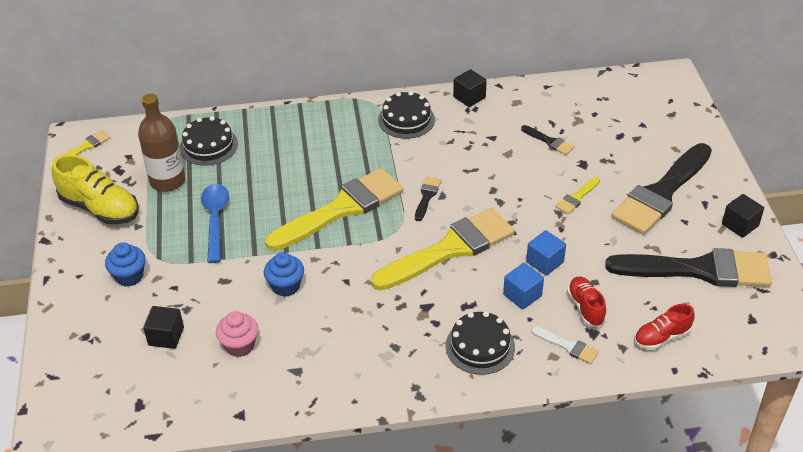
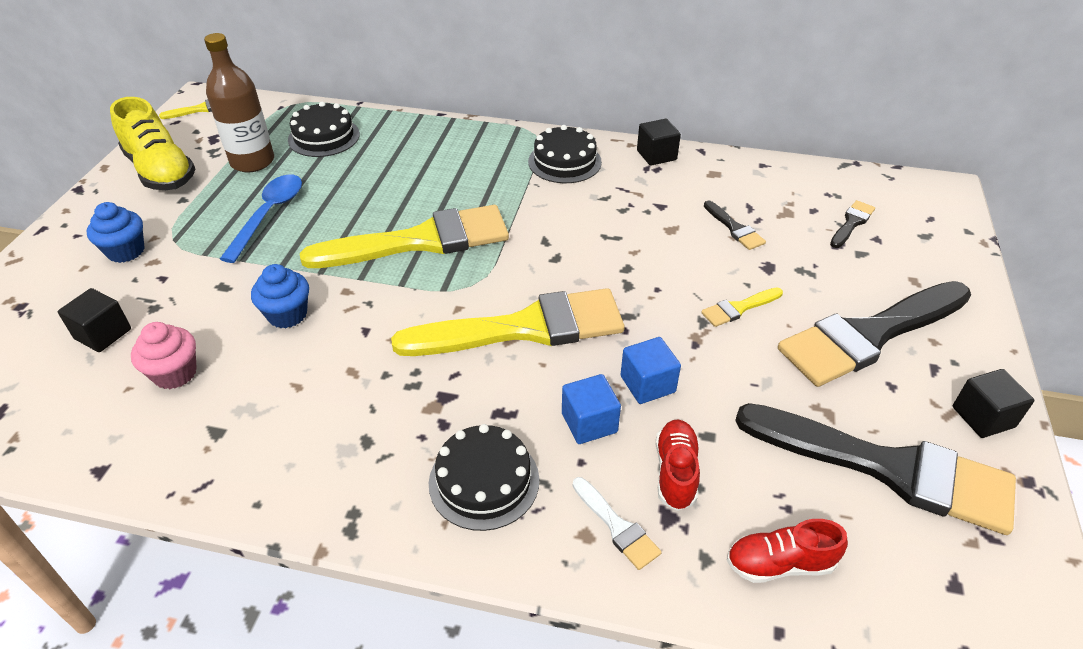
camera: 20 degrees right, 0 degrees up
(427, 196) = (535, 254): black brush -> black brush (852, 223)

